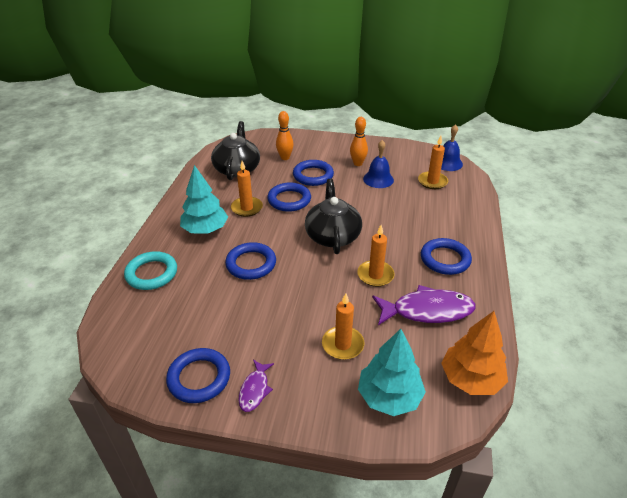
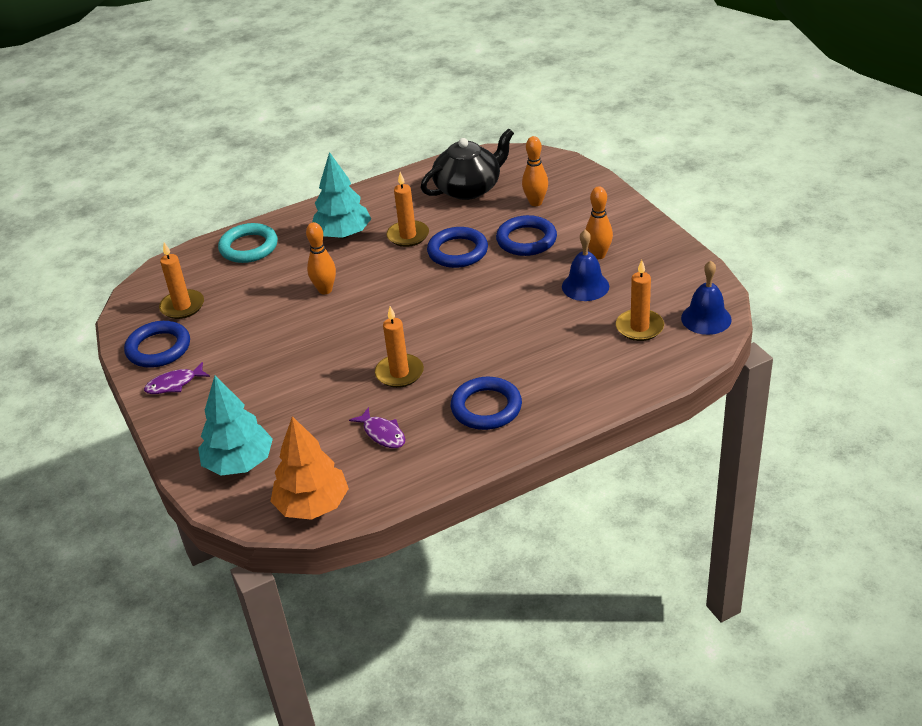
camera: 55 degrees right, 0 degrees up
(251, 264) = (325, 290): blue ring -> orange bowling pin
(332, 236) = (431, 312): black teapot -> none
(342, 344) = (276, 403): orange candle -> orange candle (182, 306)
(427, 311) = (382, 434): purple fish -> purple fish, size x0.52

